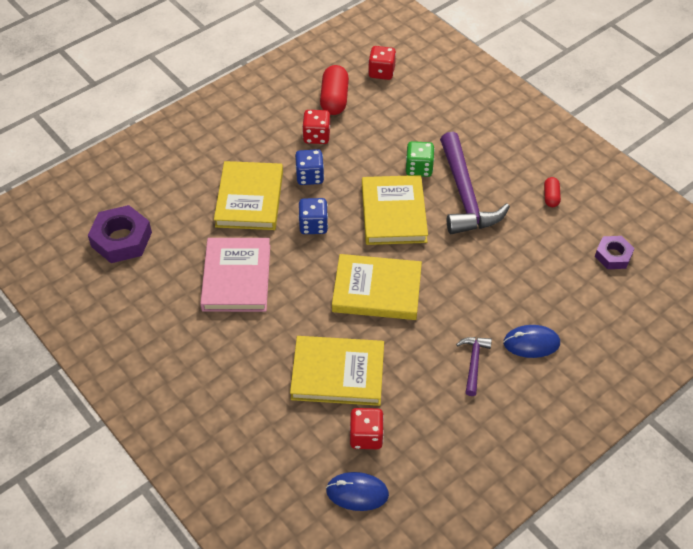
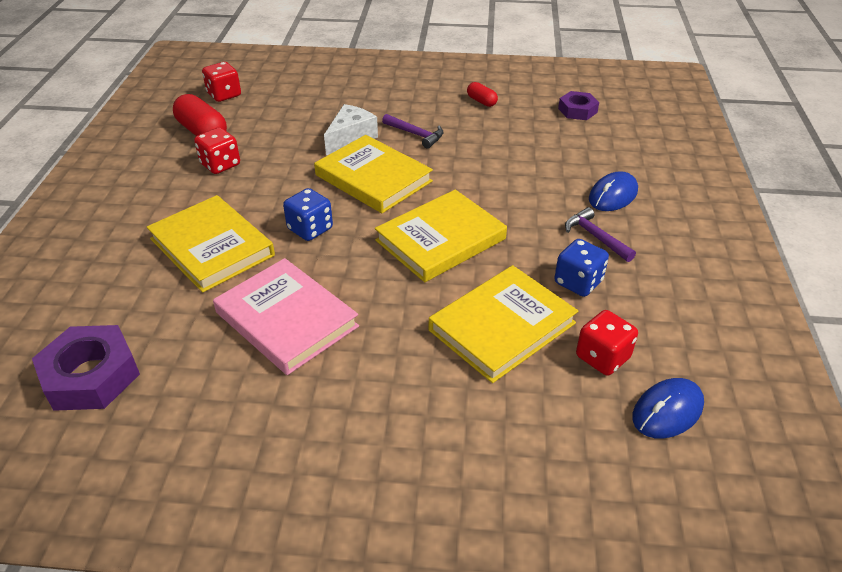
camera: 45 degrees left, 10 degrees down
(310, 176) = (254, 196): blue dice -> blue dice (578, 282)
(419, 168) = (351, 138): green dice -> white cheese
(465, 195) = (416, 134): purple hammer -> purple hammer, size x0.48

